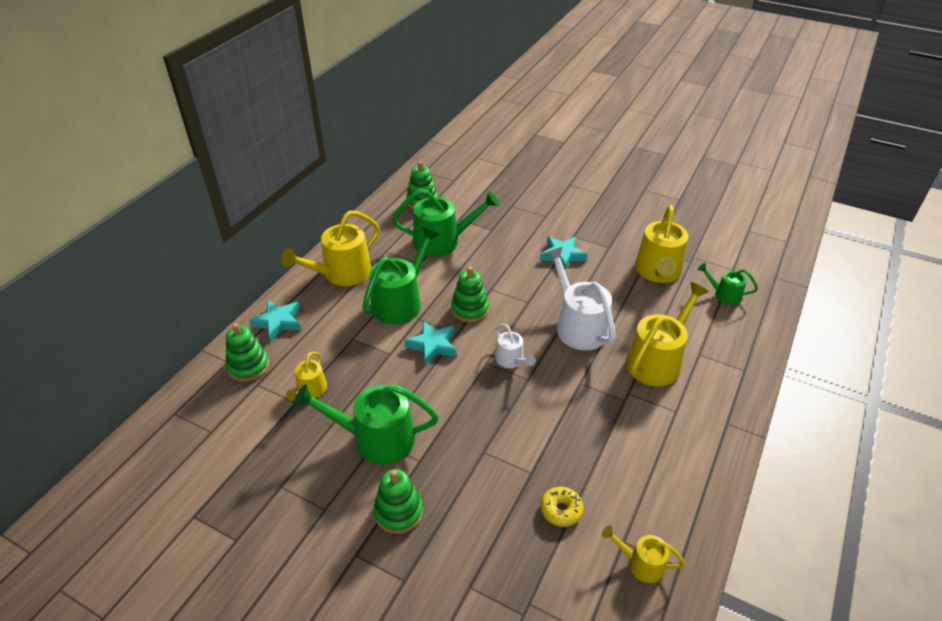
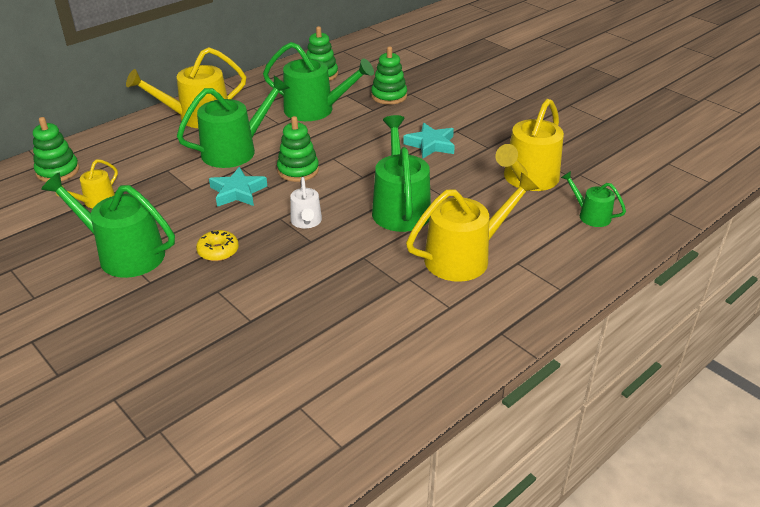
camera: 20 degrees right, 5 degrees down
(278, 322) = (110, 143): turquoise star -> none
(398, 512) = (97, 318): green stacking toy -> green stacking toy (389, 96)
(561, 510) = (255, 360): yellow donut -> yellow donut (218, 251)
(578, 326) = (400, 208): white watering can -> green watering can
(641, 563) = (302, 431): yellow watering can -> none

